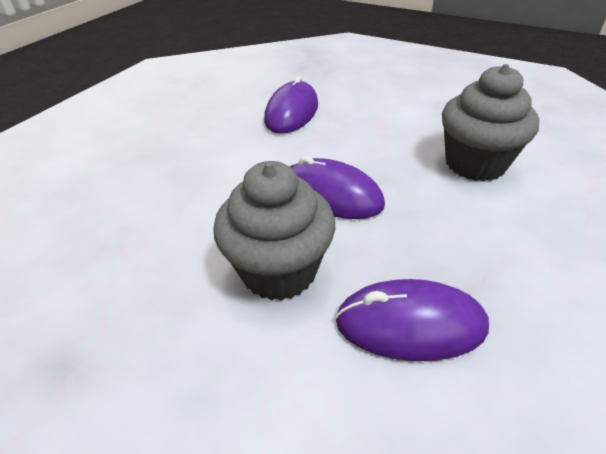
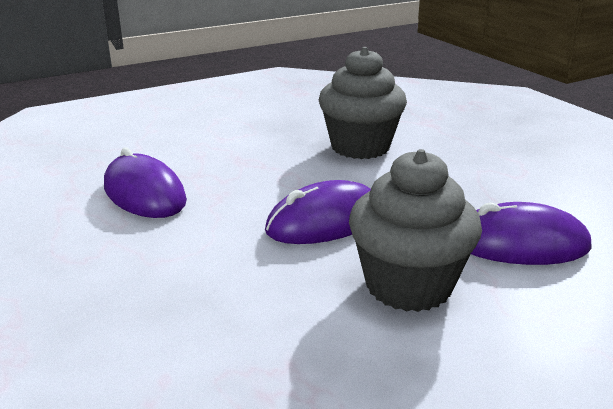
camera: 60 degrees left, 15 degrees down
(410, 324) = (519, 244): purple mouse -> purple mouse turned 60 degrees clockwise

